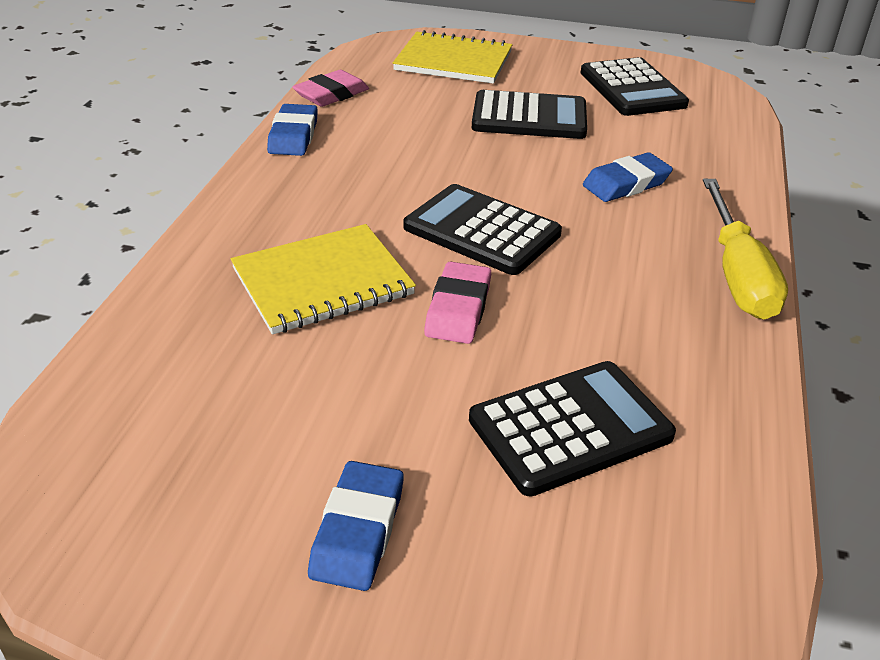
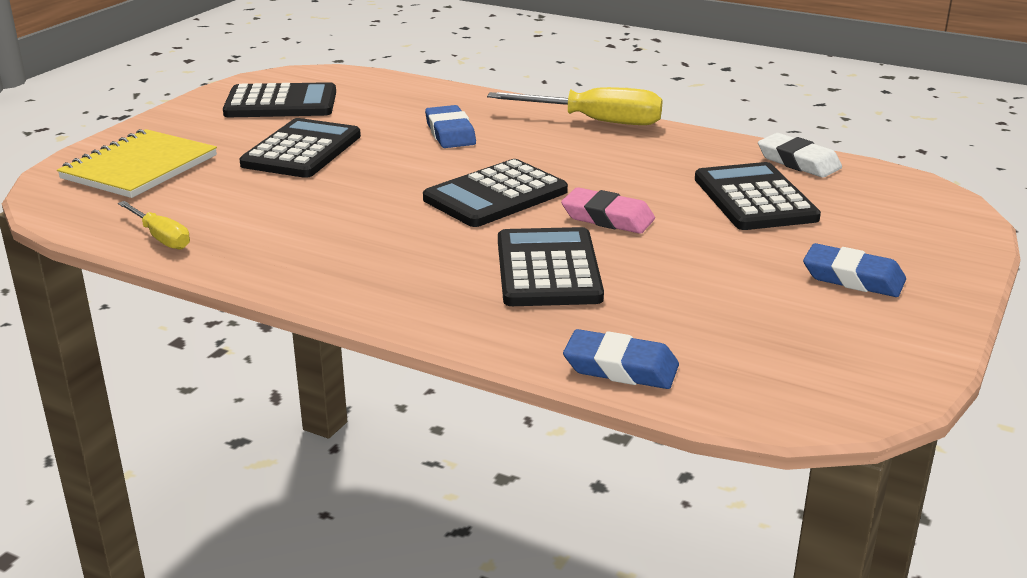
camera: 75 degrees left, 10 degrees down
(293, 136) = (249, 265): blue eraser -> blue eraser (620, 367)
(322, 282) = (548, 269): yellow notebook -> black calculator
(331, 94) = (161, 237): pink eraser -> yellow screwdriver
(729, 472) = (798, 162): none -> white eraser

